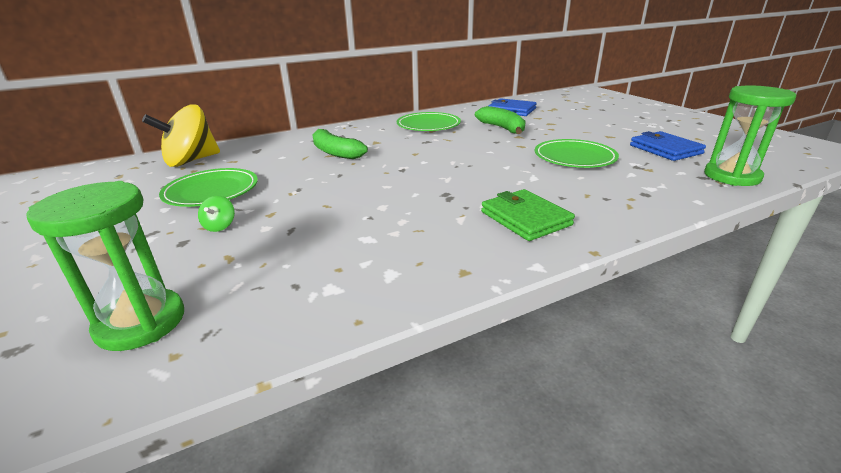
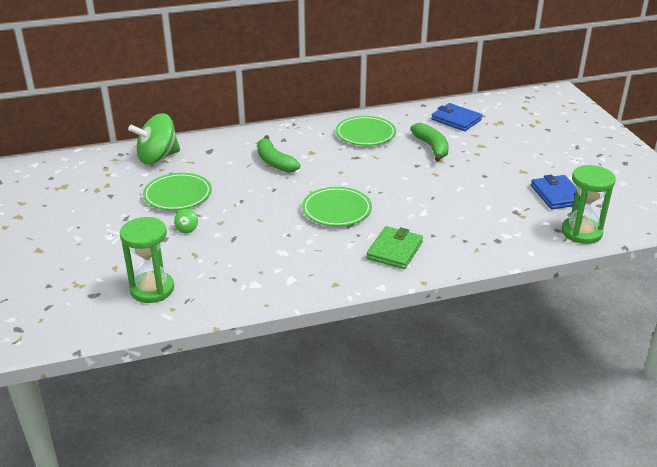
camera: 10 degrees right, 5 degrees up
(191, 161) = (157, 157): yellow spinning top -> green spinning top
(525, 218) = (395, 250): green wallet -> green wallet turned 45 degrees clockwise
(574, 157) = (471, 194): green plate -> green plate (336, 210)

